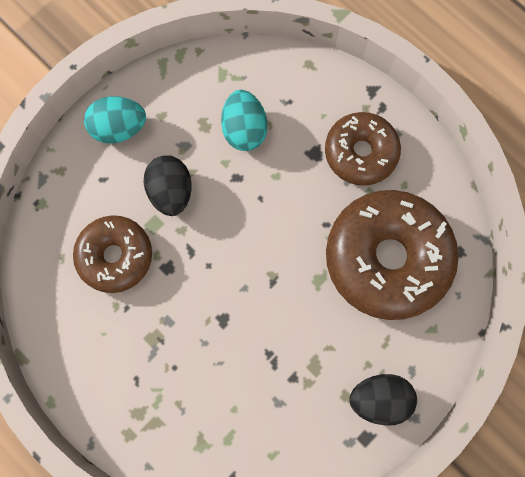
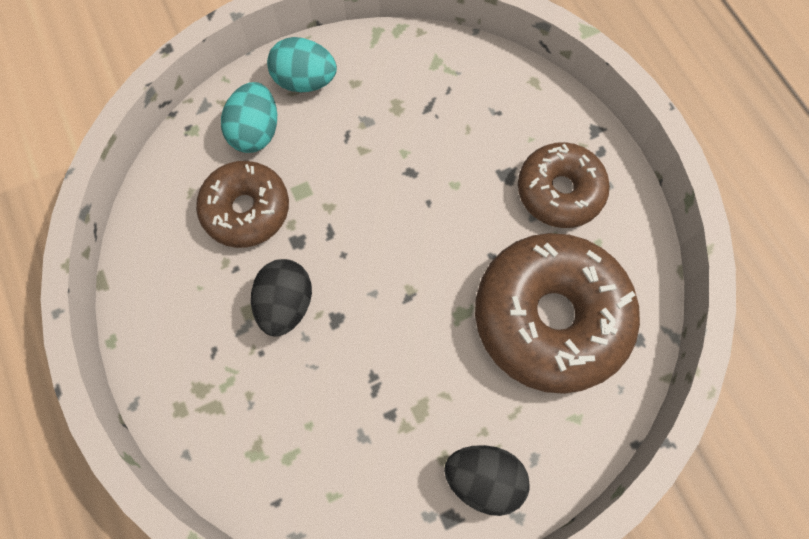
camera: 20 degrees right, 5 degrees down
(171, 192) = (333, 163): black egg -> black egg (286, 304)
(244, 129) = (438, 125): turquoise egg -> turquoise egg (256, 132)

